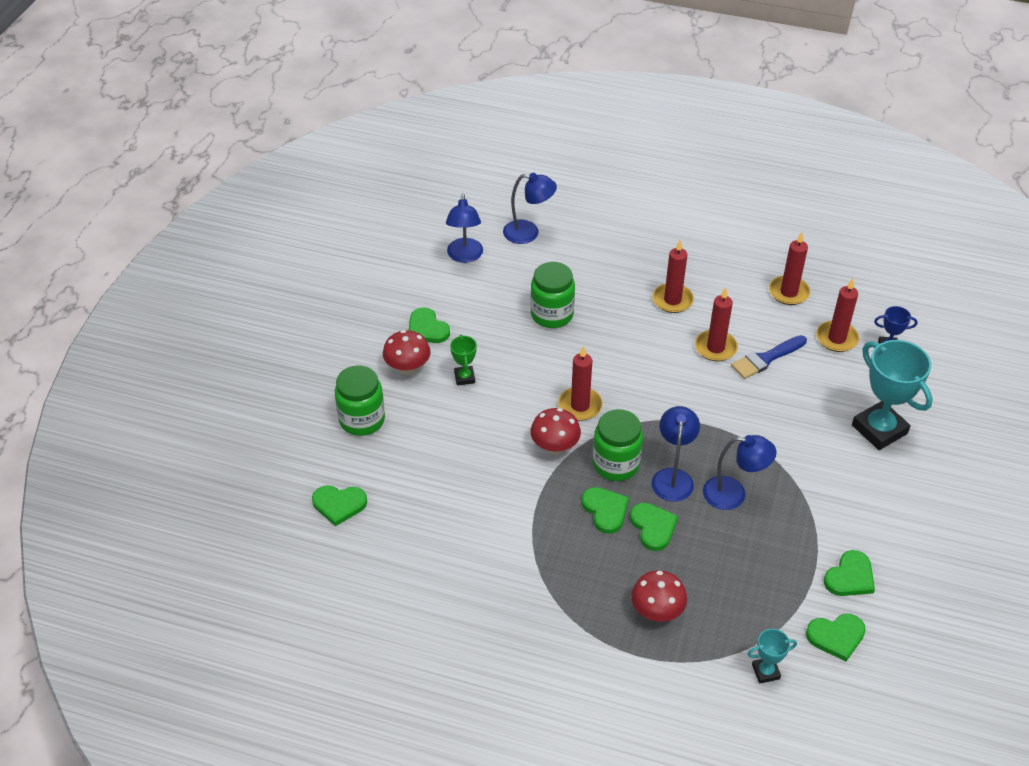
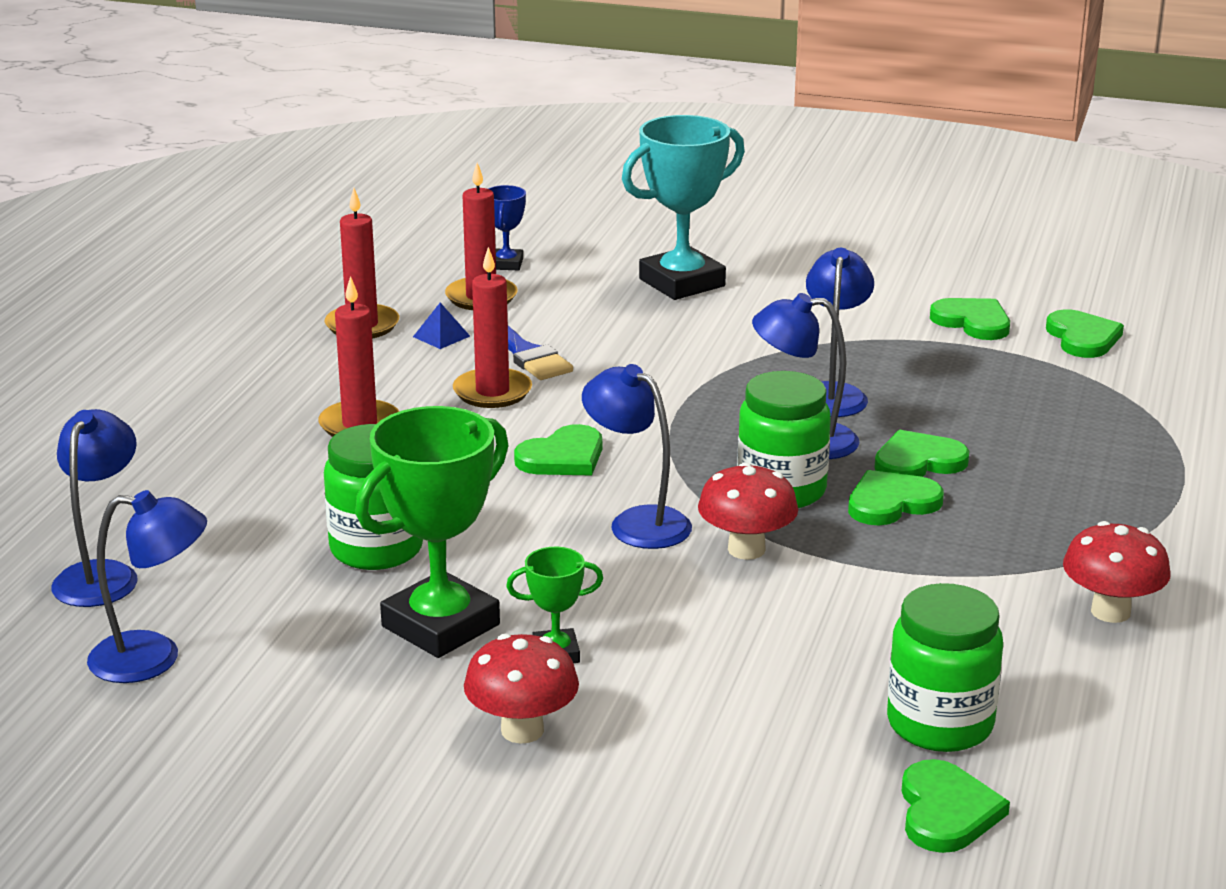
camera: 90 degrees left, 20 degrees down
(362, 420) = (688, 791): green jar -> green jar (940, 724)
(427, 328) = (394, 706): green heart -> green heart (563, 457)
(487, 339) = (440, 625): none -> green trophy
(580, 406) = (637, 522): red candle -> blue lamp
(657, 612) = (1092, 464): red mushroom -> red mushroom (1110, 612)
(765, 672) = (1166, 388): turquoise trophy -> none
(781, 324) = (441, 336): none -> blue pyramid

